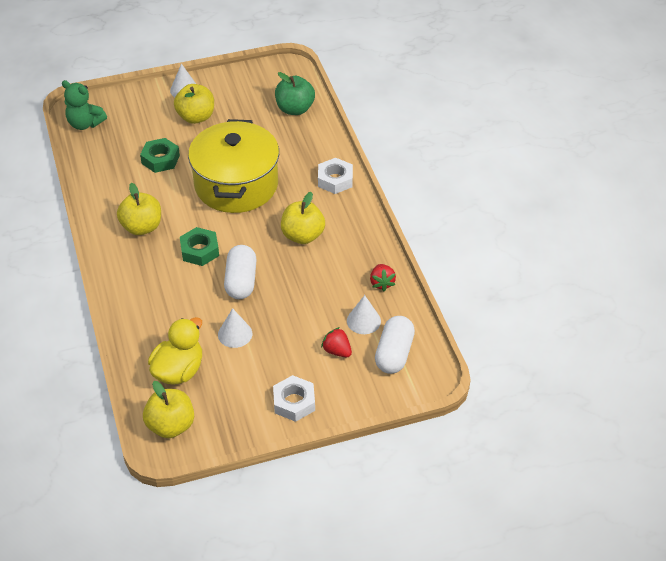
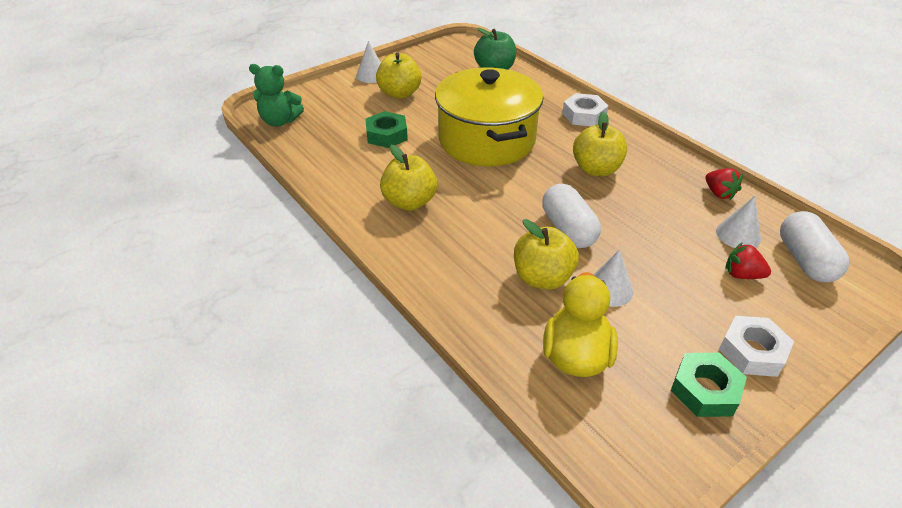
camera: 20 degrees left, 5 degrees down
(171, 425) = (624, 438): yellow apple -> yellow apple (542, 278)
(200, 250) = (495, 210): green nut -> green nut (705, 390)

